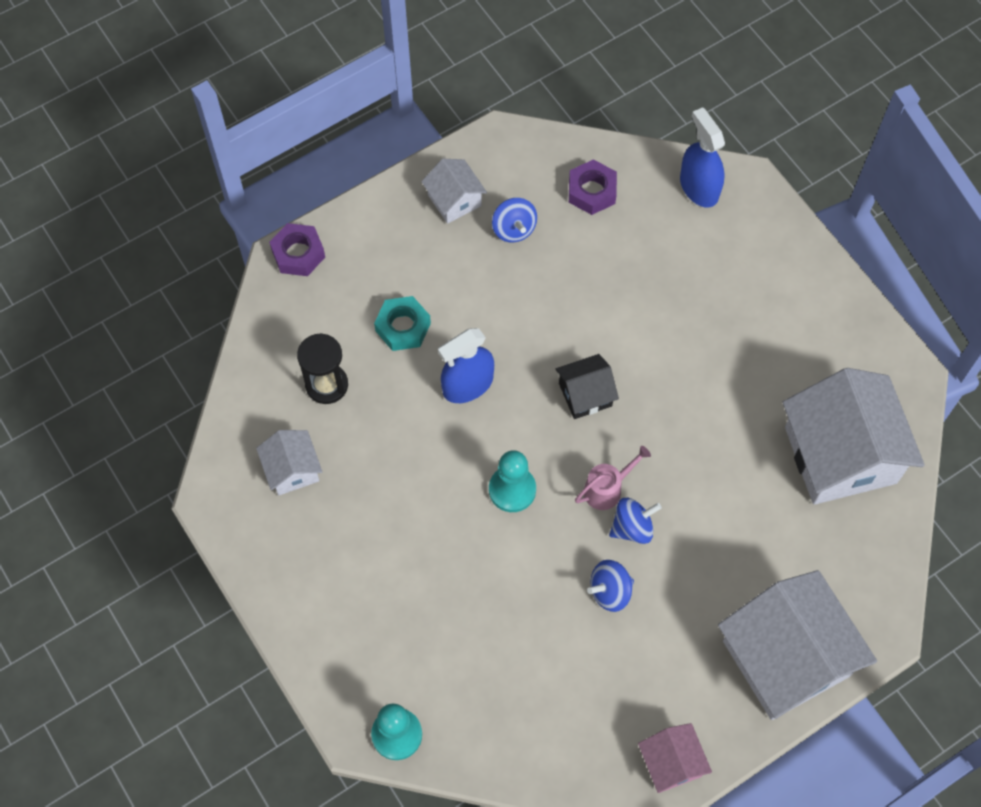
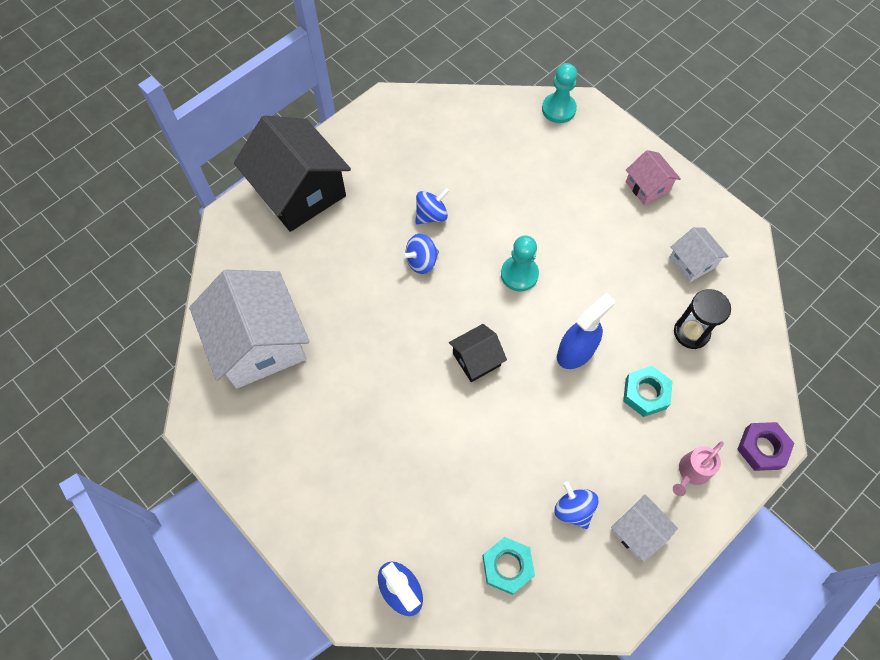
camera: 170 degrees right, 0 degrees up
(592, 191) = (507, 566): purple nut -> turquoise nut
(607, 489) = (445, 286): pink watering can -> pink watering can (691, 472)
(671, 763) = (374, 120): pink house -> pink house (647, 186)
(786, 658) = (299, 191): white house -> black house

